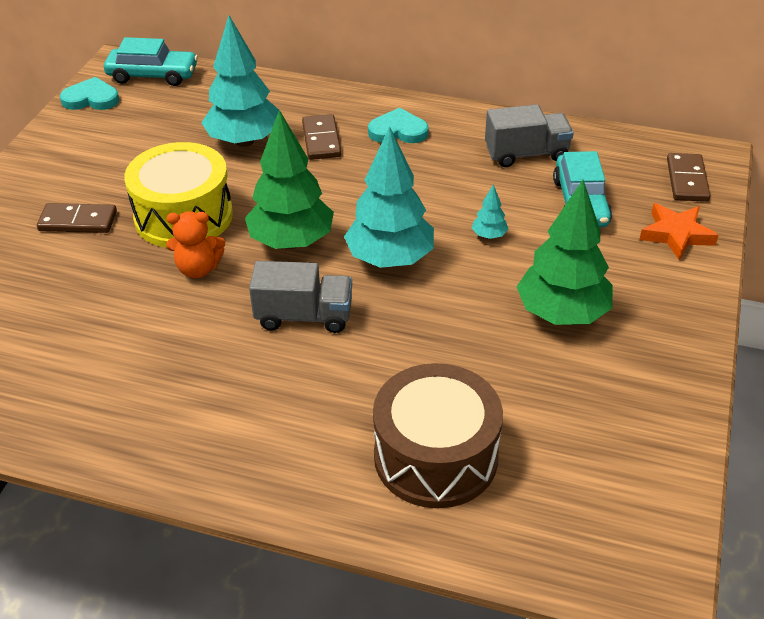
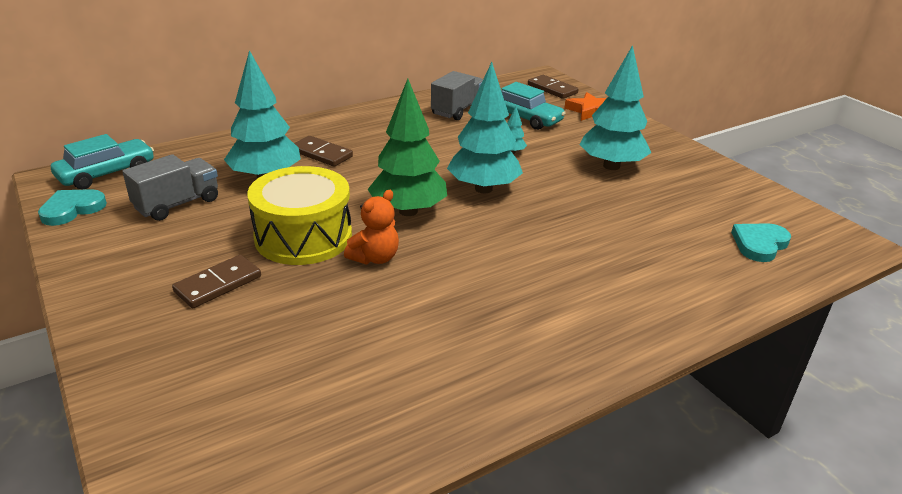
camera: 50 degrees left, 10 degrees down
(304, 316) = (492, 241): grey truck -> grey truck (177, 204)
(398, 131) = (363, 129): turquoise heart -> turquoise heart (759, 244)
(435, 456) = (686, 258): brown drum -> none
(562, 314) = (611, 166): green tree -> turquoise tree

